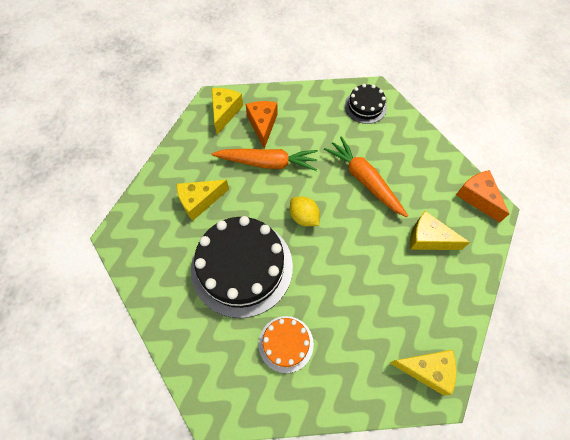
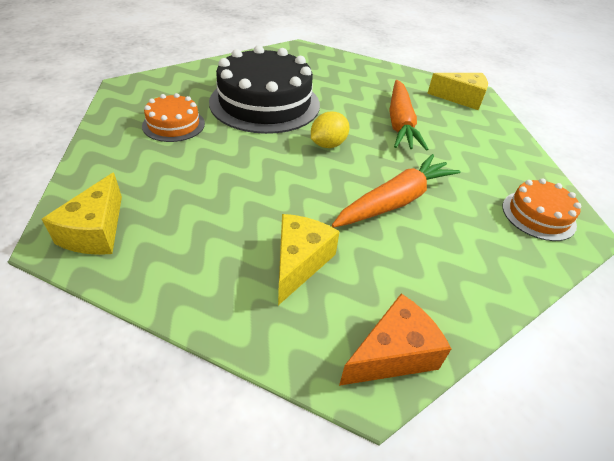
camera: 85 degrees right, 20 degrees down
(200, 201) = (340, 83): yellow cheese -> none
(262, 125) = (455, 122): orange cheese -> none
(365, 106) = (538, 215): black cake -> orange cake

